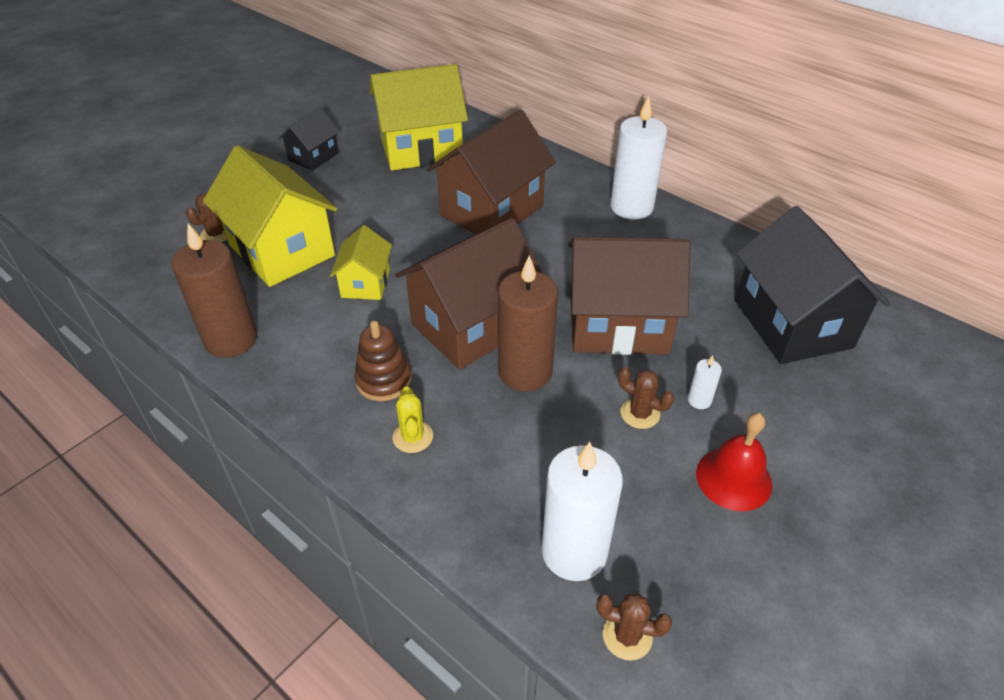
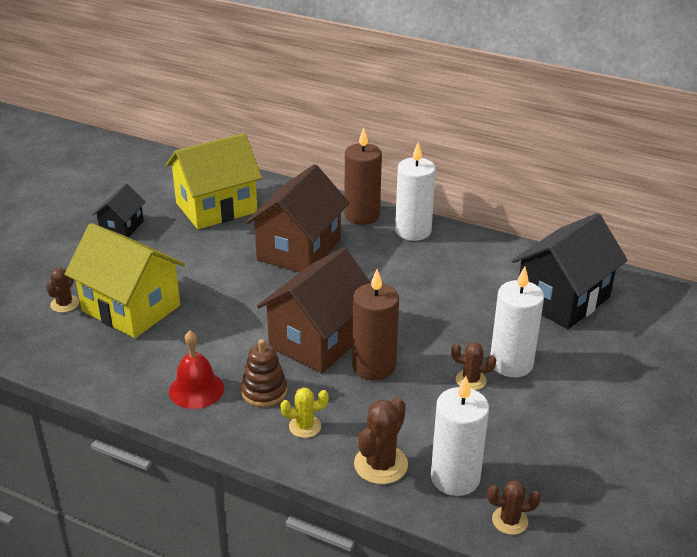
camera: 15 degrees left, 10 degrees down
(231, 340) = (121, 383): brown candle -> brown candle (362, 215)
(365, 283) = (216, 322): yellow house -> none
(413, 437) = (305, 426): yellow cactus -> yellow cactus turned 75 degrees counterclockwise
(485, 510) = (381, 464): none -> brown cactus
(618, 324) = (433, 321): brown house -> none
(699, 400) = (511, 363): white candle -> white candle, size x2.34
(733, 478) = (551, 410): red bell -> red bell (196, 389)
(792, 324) = (563, 299): black house -> black house turned 75 degrees clockwise

